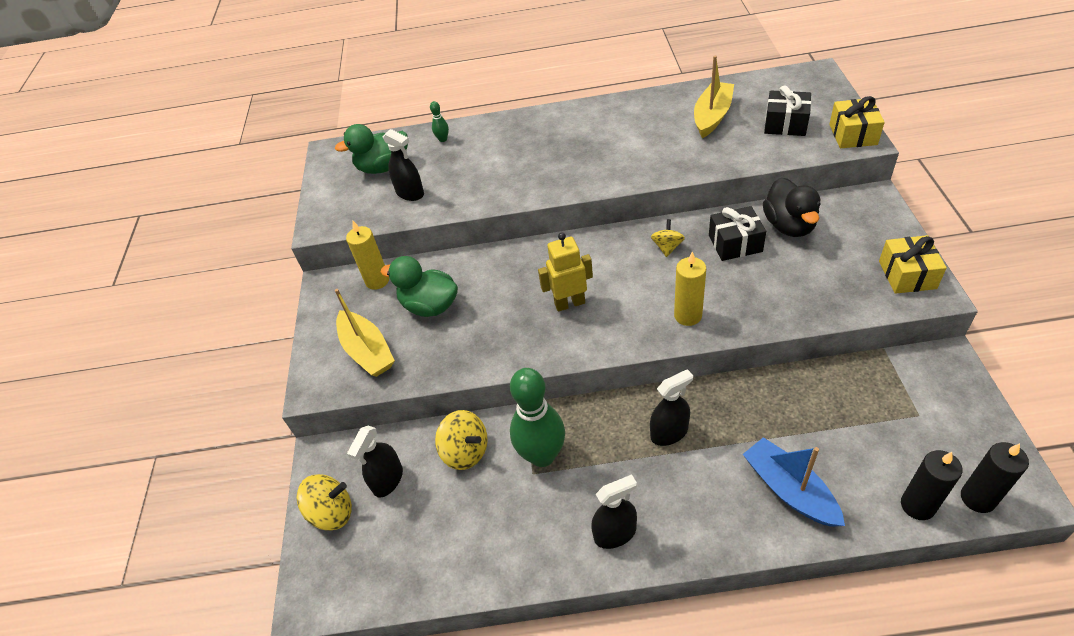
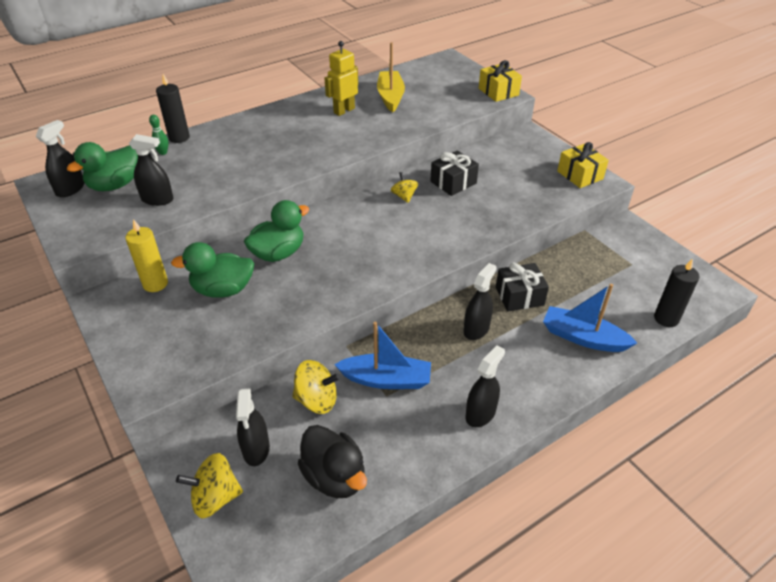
camera: 35 degrees left, 5 degrees down
(332, 512) = (215, 497): yellow spinning top -> yellow spinning top turned 150 degrees counterclockwise
(346, 162) = (70, 189): none -> black spray bottle
(367, 351) = (182, 343): yellow boat -> none
(500, 280) = (278, 253): none -> green duck
(542, 455) = (386, 379): green bowling pin -> blue boat
(569, 303) = (350, 254): yellow robot -> yellow robot (344, 110)
(688, 315) = (450, 238): yellow candle -> none
(785, 124) = (448, 93): black gift -> black gift (519, 296)
(789, 225) = (483, 162): black duck -> black duck (334, 476)
(977, 498) = (696, 302): black candle -> black candle (179, 137)

